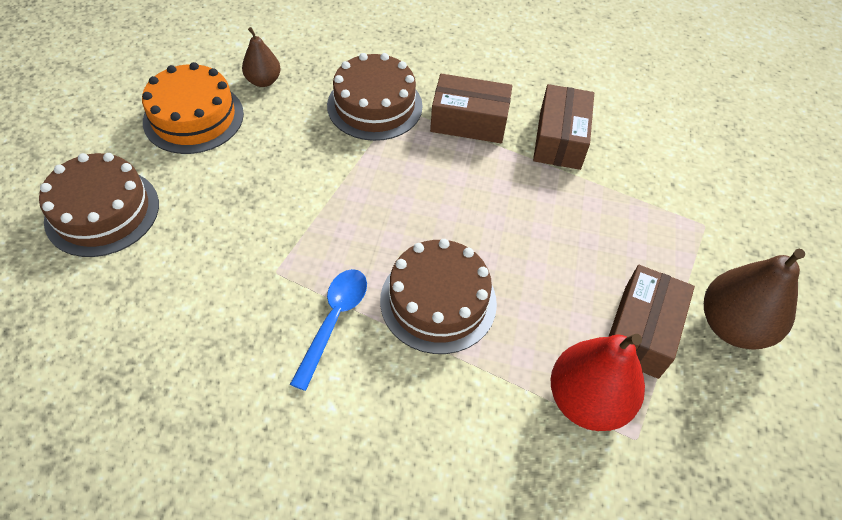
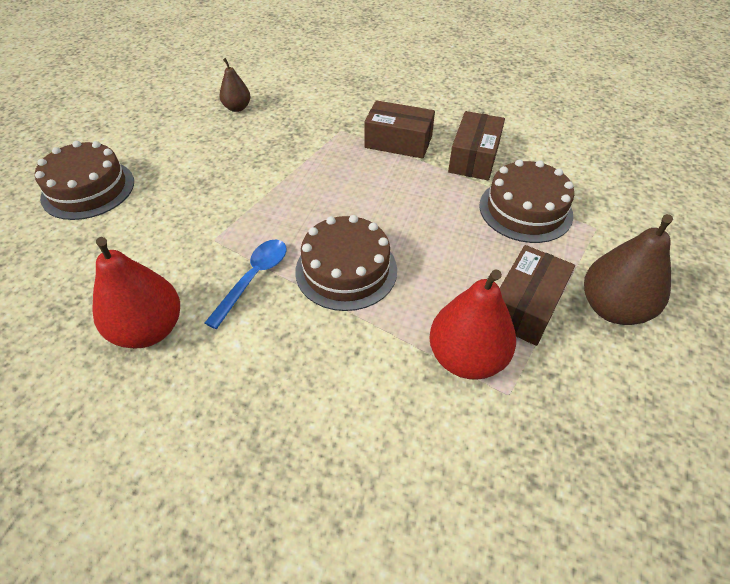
camera: 10 degrees right, 5 degrees down
(193, 117) = (176, 129): orange cake -> none
(226, 398) = (149, 330): none -> red pear
(375, 105) = (322, 128): brown cake -> brown cake (525, 210)

